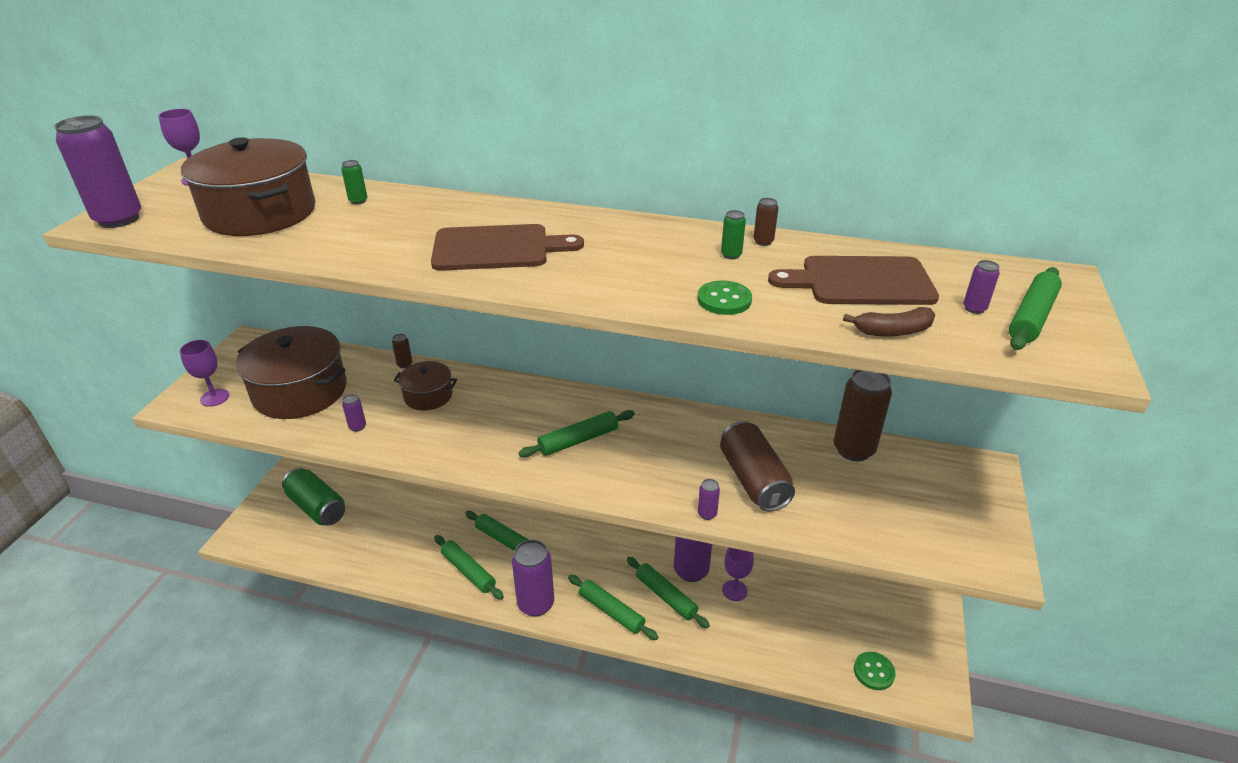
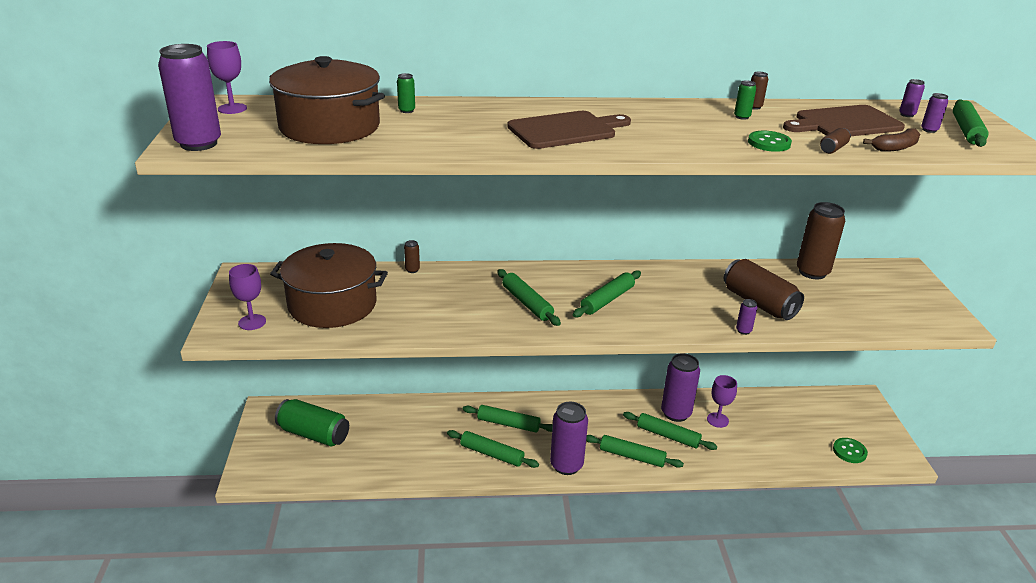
camera: 20 degrees left, 5 degrees down
(357, 427) = (411, 322): purple can -> purple can (907, 115)
(428, 396) = (454, 289): brown pot -> none
(489, 427) = (527, 303): none -> green rolling pin
(802, 320) = (833, 148): none -> brown can

